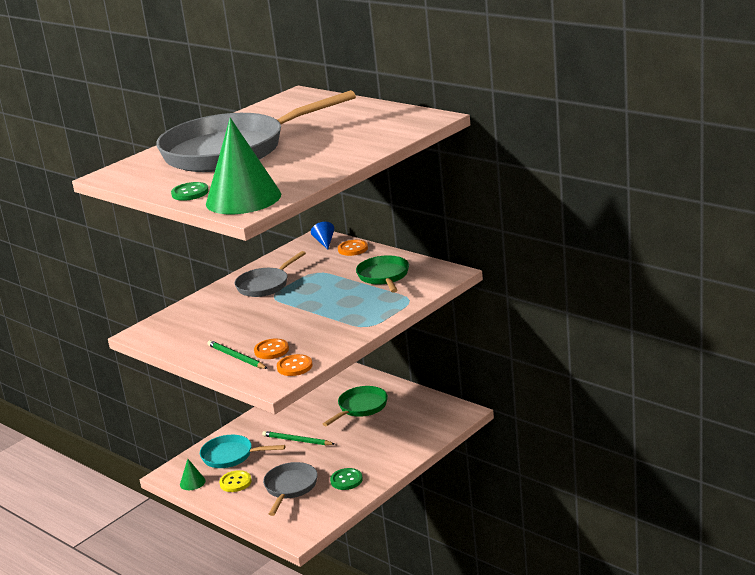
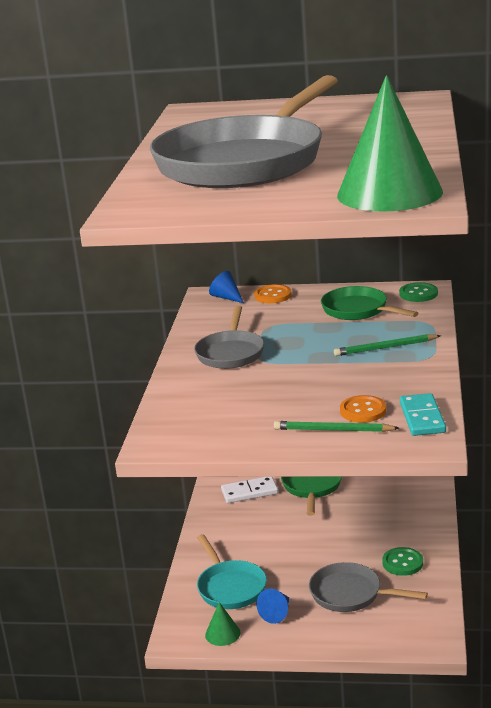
camera: 35 degrees left, 0 degrees up
(190, 193) = (299, 203): green button -> green button (418, 294)
(231, 456) = (230, 587): turquoise pan -> turquoise pan turned 90 degrees counterclockwise
(235, 482) = (277, 613): yellow button -> blue cone
(290, 487) = (350, 594): grey pan -> grey pan turned 45 degrees counterclockwise
(294, 366) = (422, 418): orange button -> turquoise domino
(297, 440) = (287, 543): green pencil -> green pencil (385, 348)
(319, 397) = (249, 492): none -> white domino

